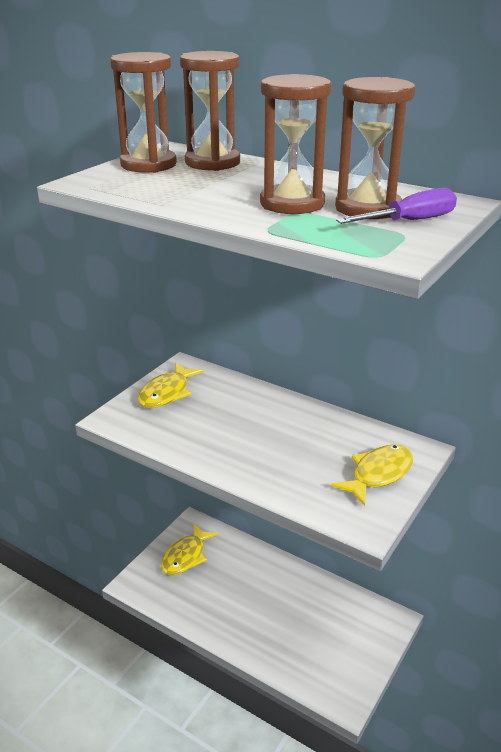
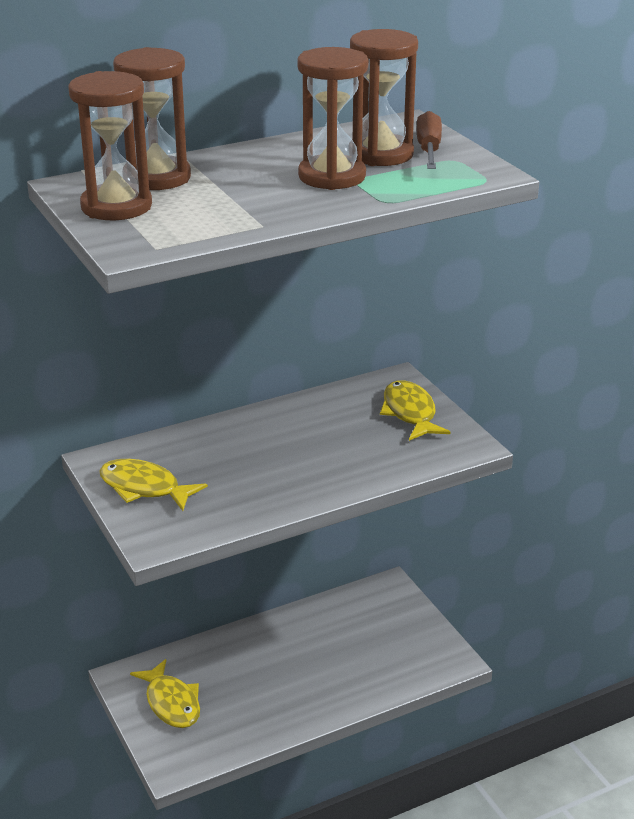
camera: 60 degrees left, 0 degrees up
(167, 393) = (144, 488): yellow fish -> yellow fish turned 150 degrees clockwise
(410, 221) = (429, 150): purple screwdriver -> brown screwdriver

